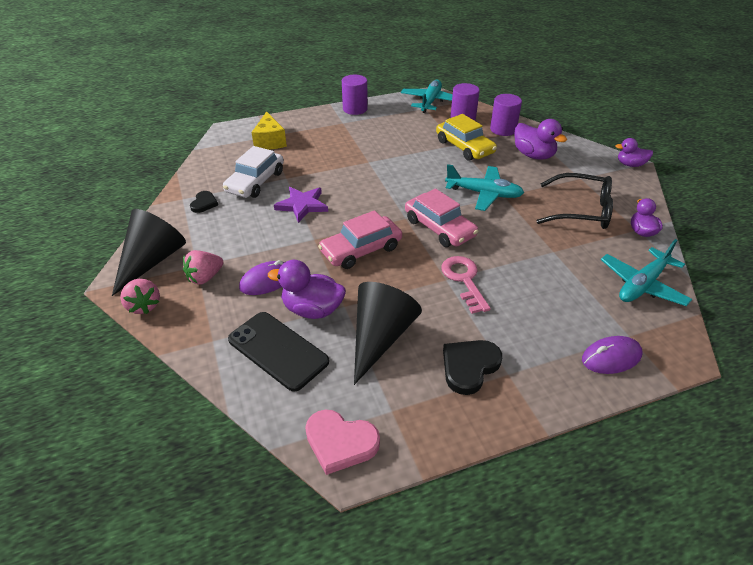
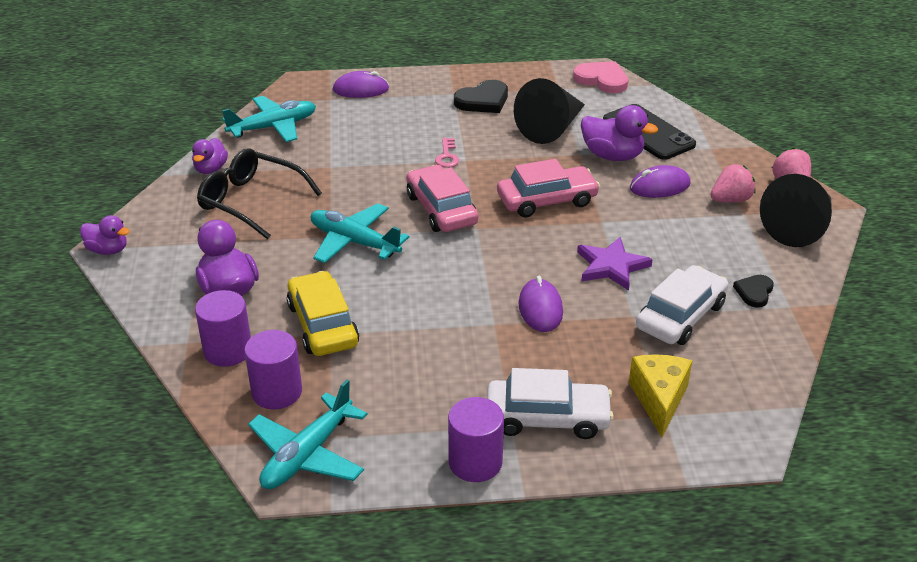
camera: 165 degrees left, 5 degrees down
(326, 127) = (547, 418): none -> white car
(343, 173) = (540, 309): none -> purple mouse
(464, 280) = (447, 156): pink key -> pink key, size x0.62

